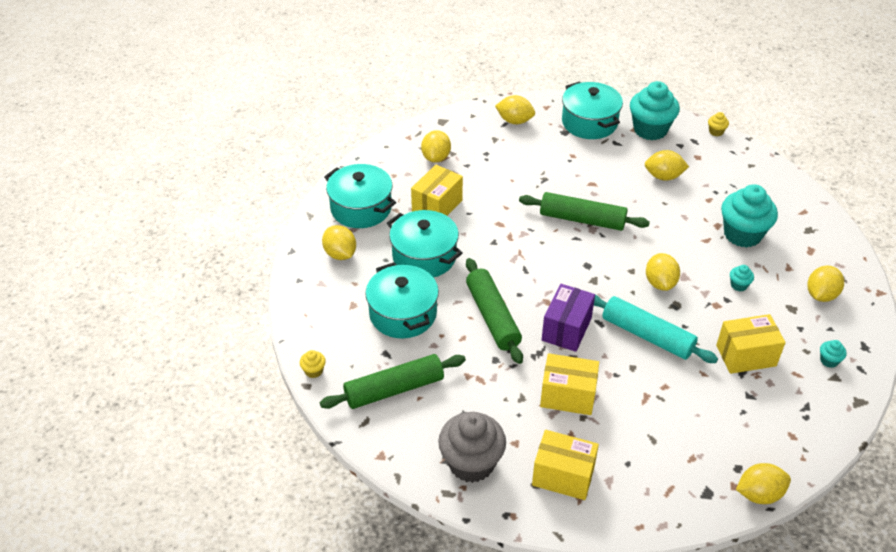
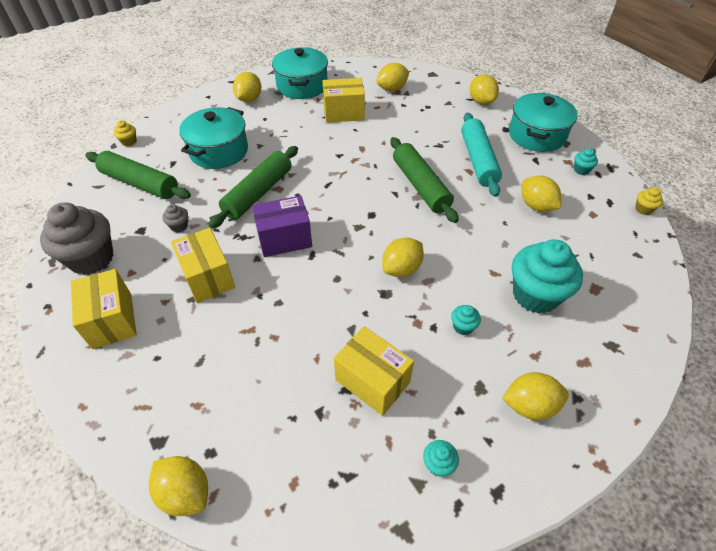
camera: 50 degrees right, 5 degrees up
(424, 256) = (286, 132): turquoise pot -> none
(485, 387) = (179, 226): none -> grey cupcake
(647, 335) = (327, 293): turquoise rolling pin -> turquoise rolling pin (478, 160)
(650, 129) = (581, 170): turquoise cupcake -> turquoise cupcake, size x0.42

